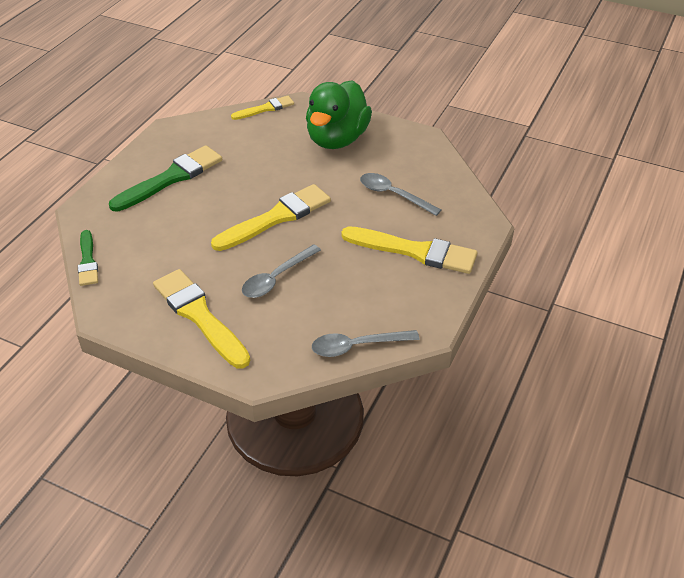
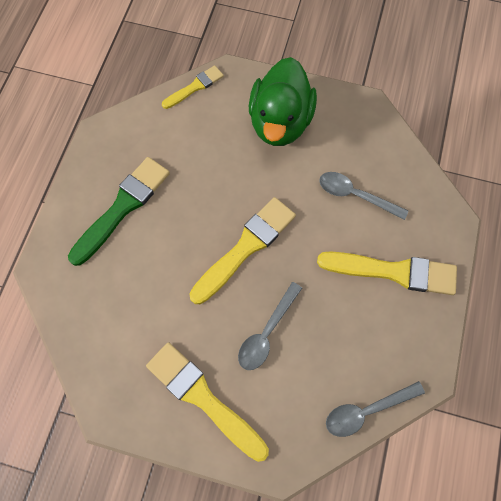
camera: 10 degrees left, 25 degrees up
(88, 261) = (69, 342): green brush -> none

